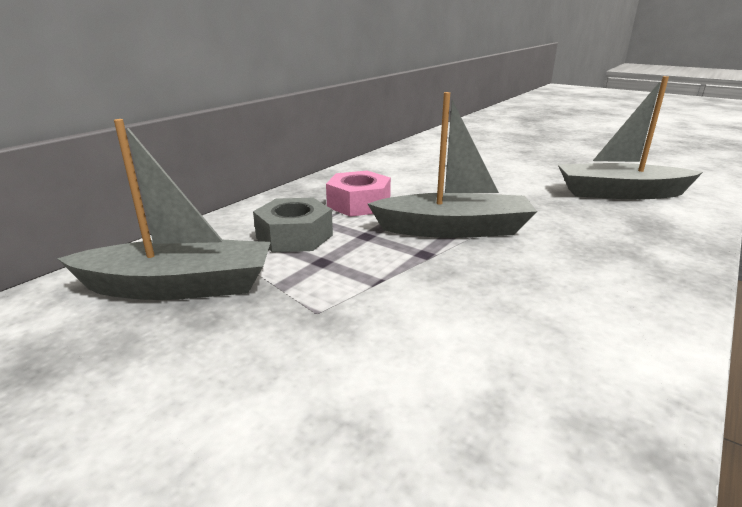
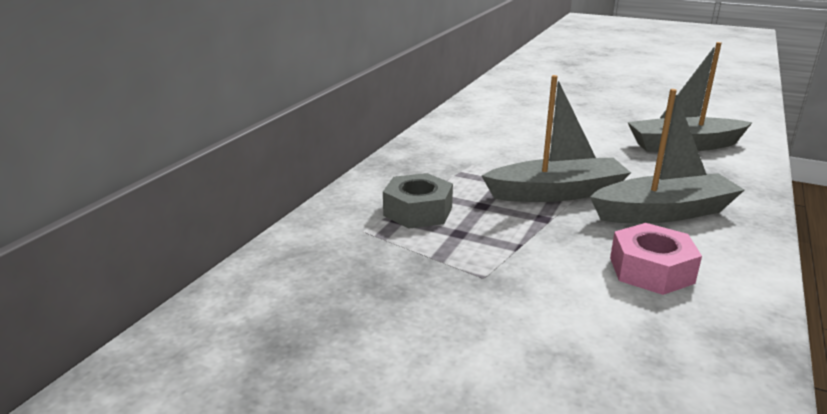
camera: 10 degrees left, 0 degrees up
(179, 287) = (349, 267): grey boat -> grey boat (664, 212)
(359, 204) = (456, 173): pink nut -> pink nut (651, 270)

